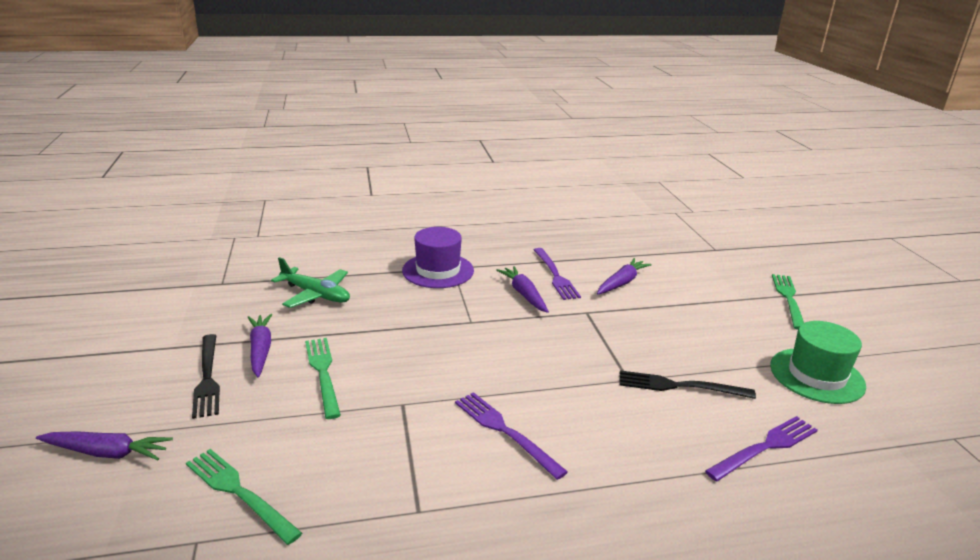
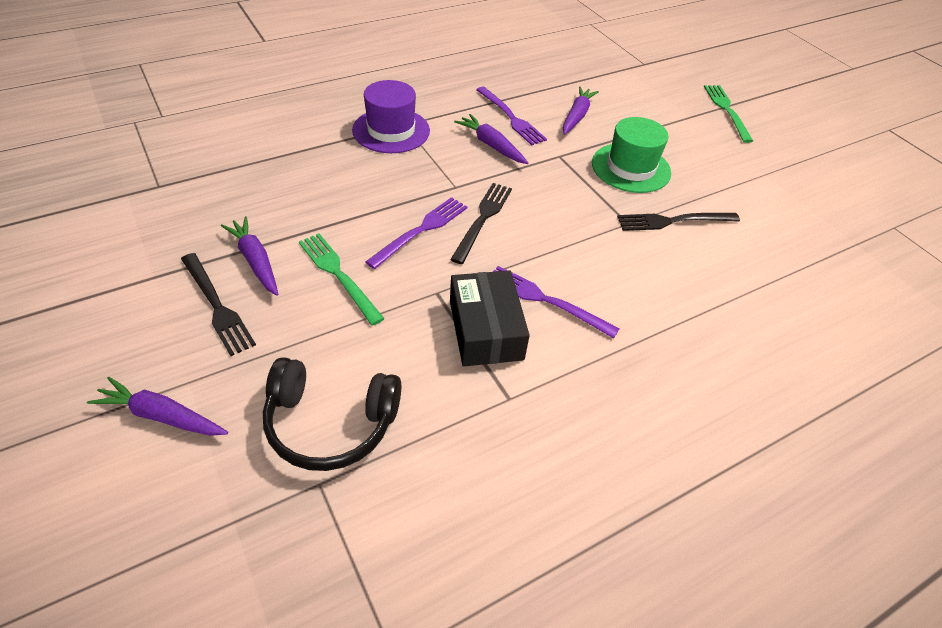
camera: 20 degrees left, 20 degrees up
(107, 452) = (161, 416): purple carrot -> purple carrot turned 150 degrees counterclockwise
(239, 492) = (330, 423): green fork -> black headphones
(316, 294) = (276, 182): green plane -> none
(430, 445) = (485, 330): none -> black box
(481, 352) = (483, 219): none -> black fork
(765, 447) = (763, 267): purple fork -> purple fork (421, 230)
(816, 375) = (777, 188): green hat -> green hat (631, 168)

